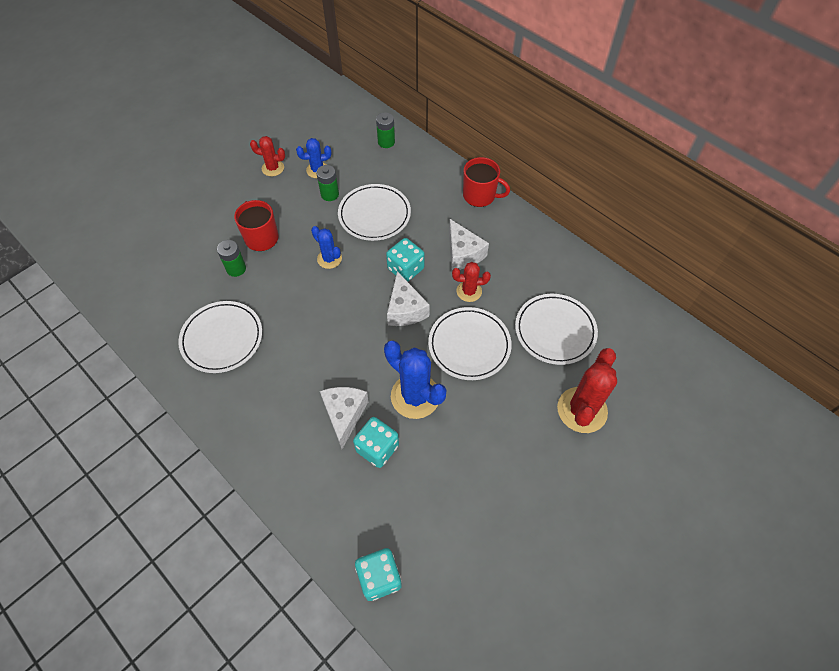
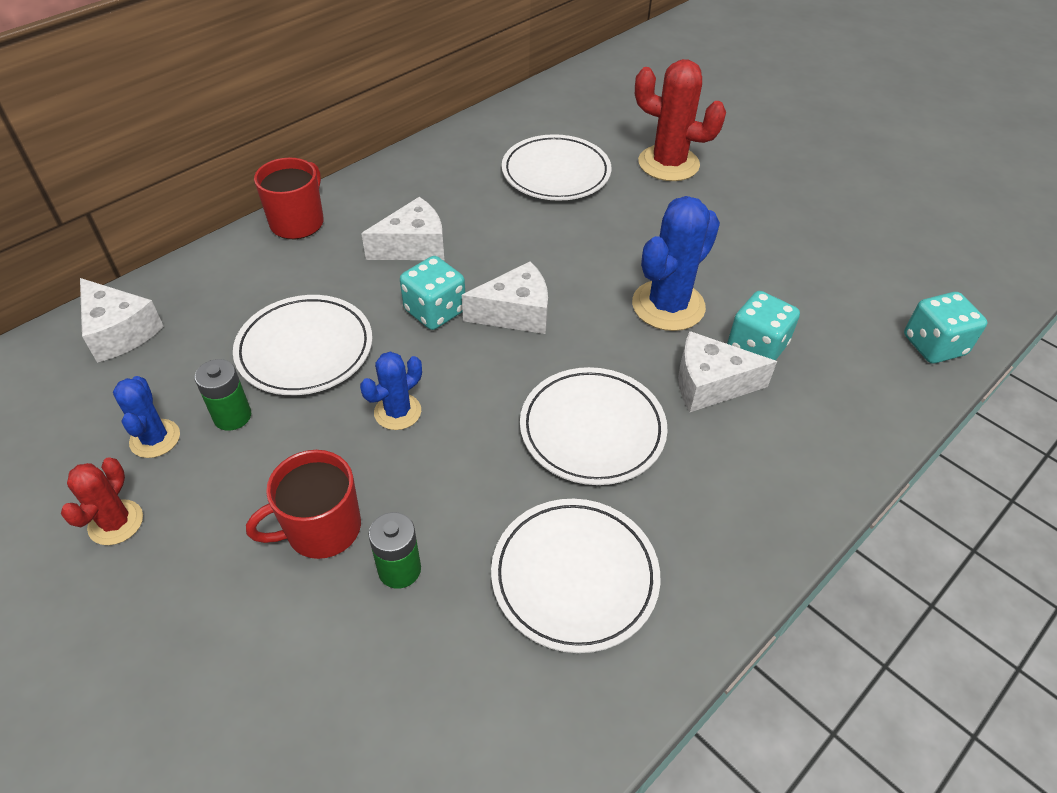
camera: 90 degrees left, 10 degrees down
(386, 142) = (120, 332): green battery -> white cheese
(469, 291) = (486, 244): red cactus -> none
(469, 345) = (580, 249): white plate -> white plate (592, 429)

